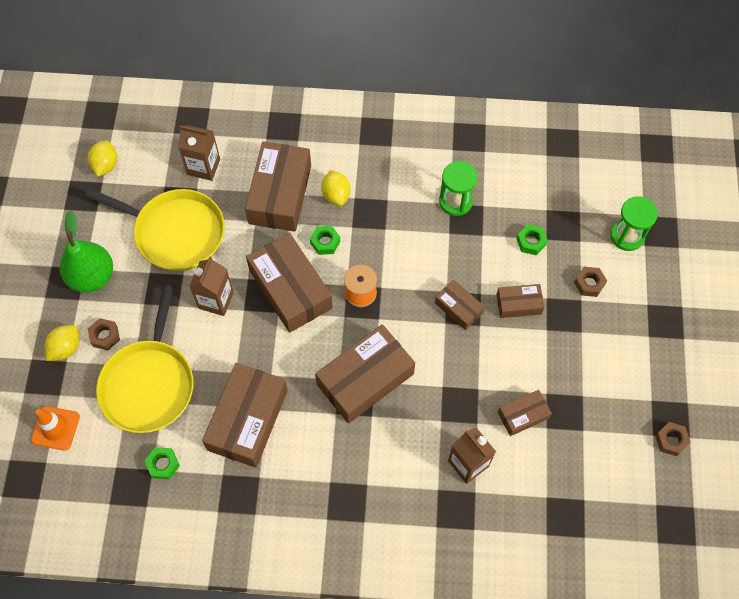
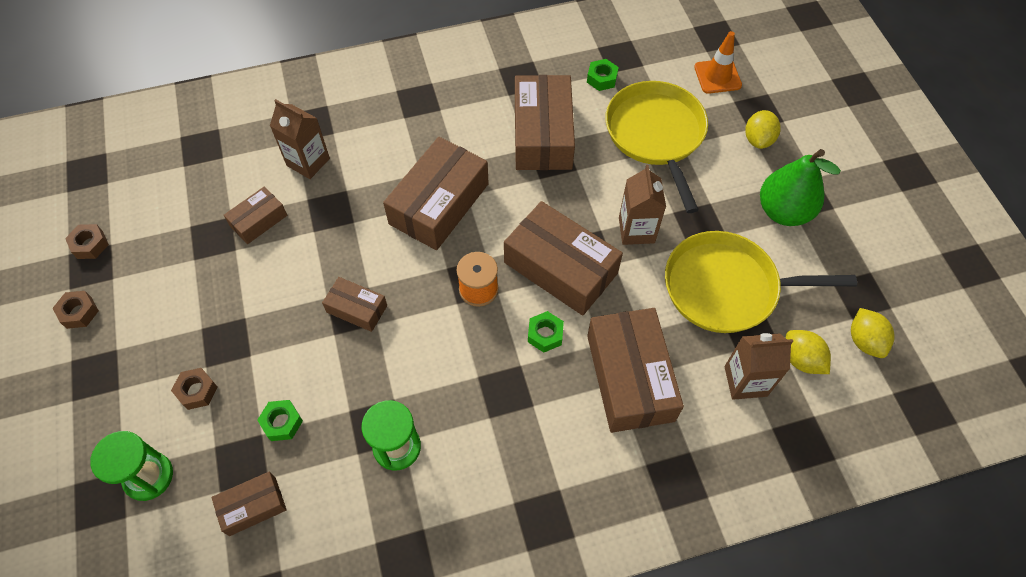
camera: 160 degrees right, 5 degrees down
(105, 336) = (728, 161): brown nut -> brown nut (79, 312)
(336, 195) = (558, 401): yellow lemon -> yellow lemon (801, 359)
(518, 304) = (284, 336): brown box -> brown box (253, 506)

